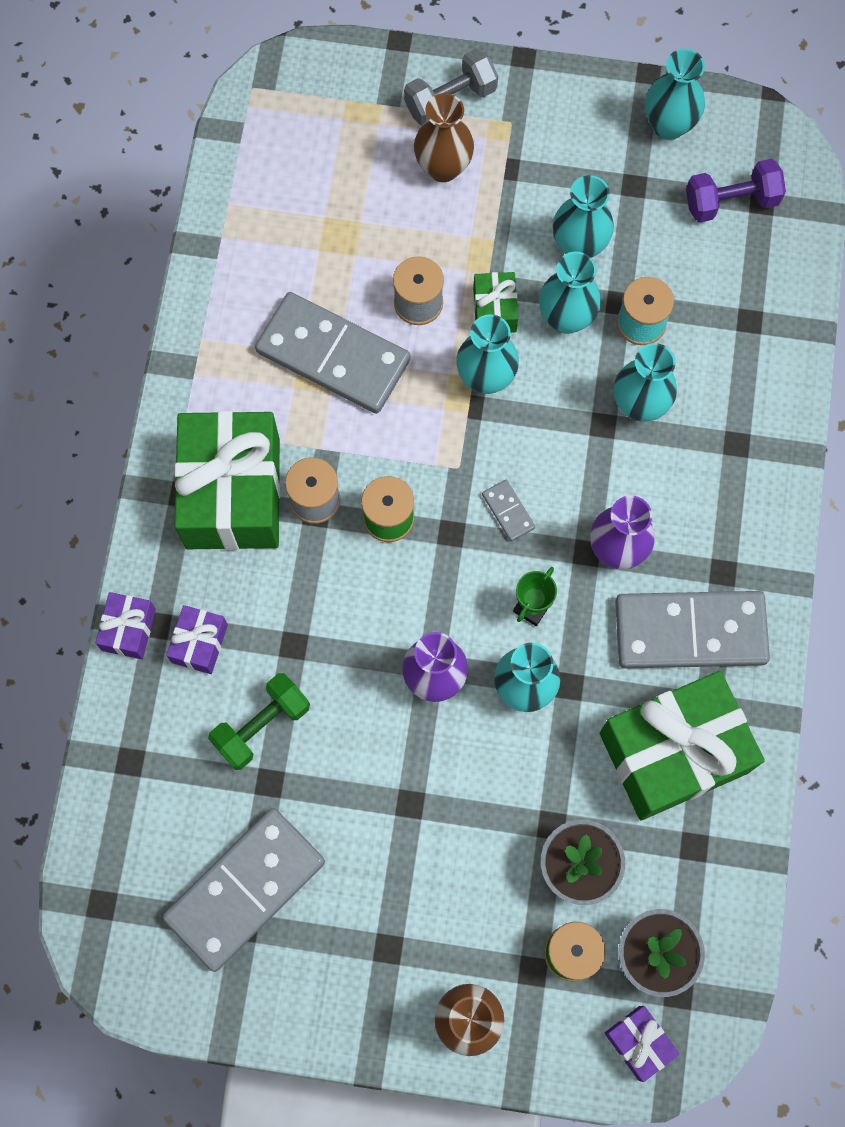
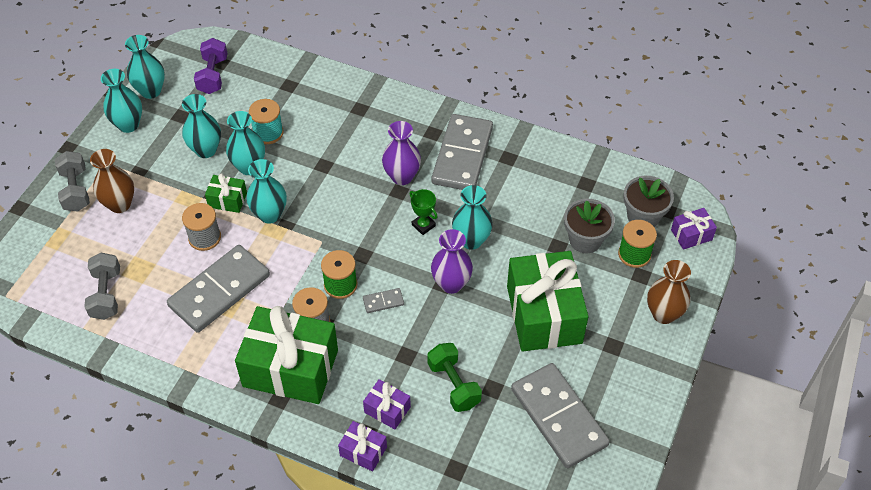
camera: 75 degrees left, 20 degrees down
(287, 211) = (106, 294): none -> grey dumbbell
(508, 511) = (359, 223): grey domino -> grey domino (383, 301)
(639, 405) = (318, 145): turquoise vase -> turquoise vase (128, 125)
(673, 752) = (530, 179): green gift -> green gift (544, 314)

